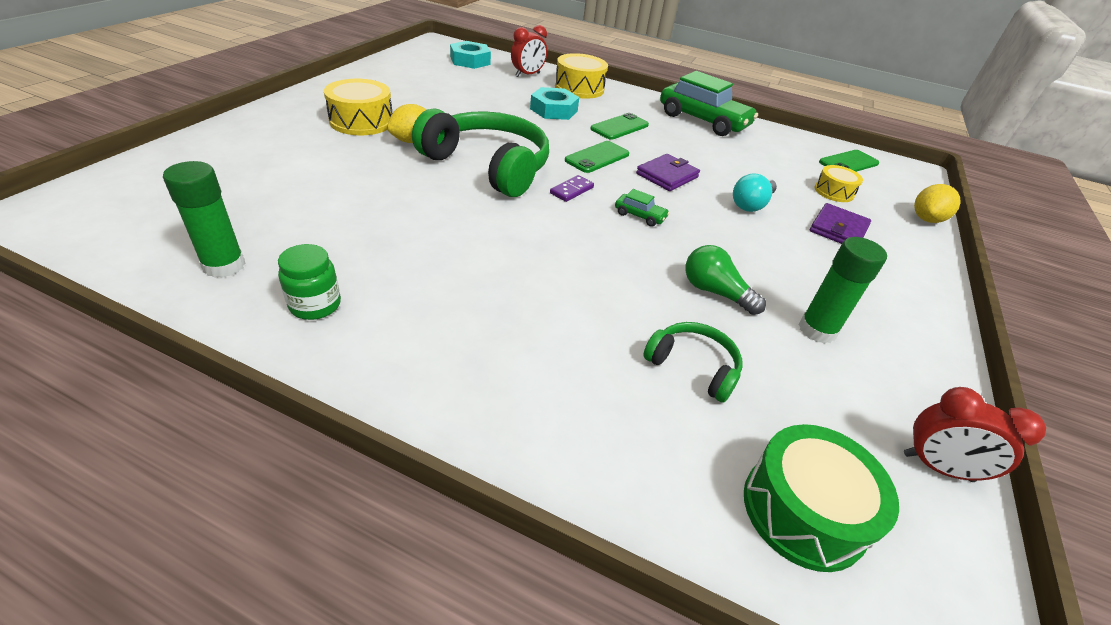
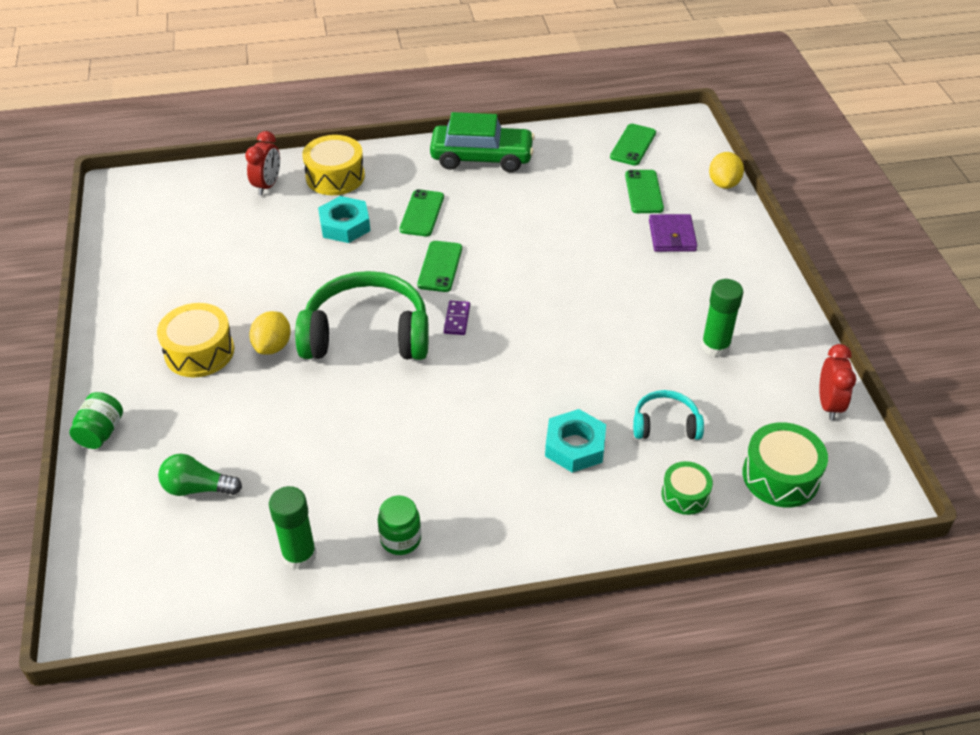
camera: 30 degrees left, 5 degrees up
(235, 127) = (101, 432): none -> green jar
(470, 61) = (188, 197): turquoise nut -> turquoise nut (575, 446)
(640, 216) = (529, 314): green car -> none
(650, 450) = (685, 495): none -> green drum
(667, 175) = (511, 253): purple wallet -> none
(693, 367) = (665, 424): green headphones -> turquoise headphones
(715, 292) = (634, 355): green light bulb -> green light bulb (197, 488)
(751, 204) = (596, 247): turquoise light bulb -> none
(834, 192) = (644, 192): yellow drum -> green phone
(937, 467) = (828, 405): red clock -> red clock turned 75 degrees counterclockwise

